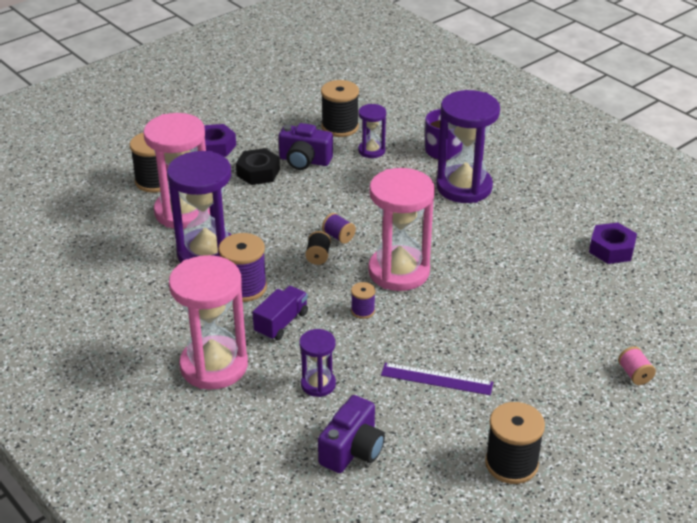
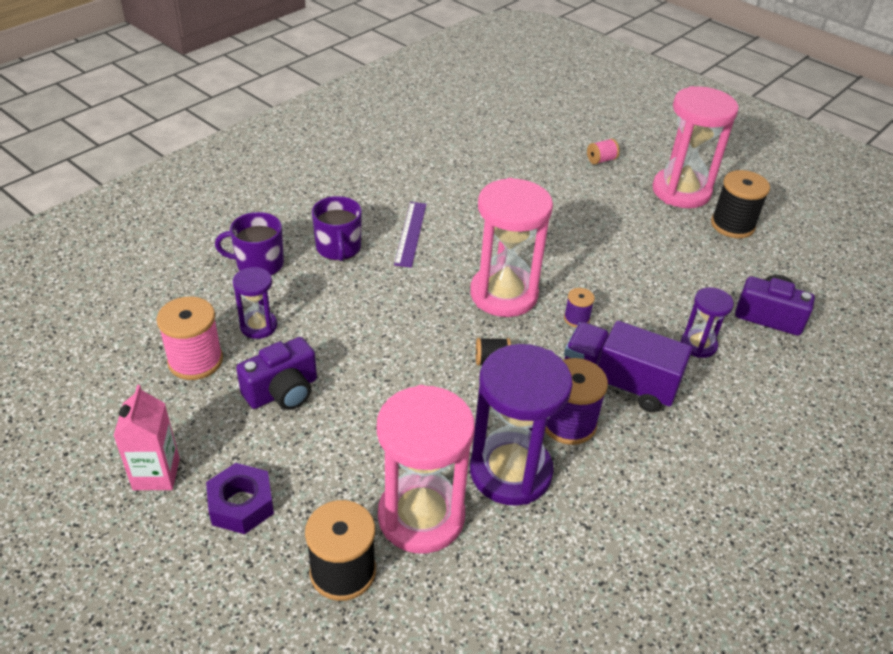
camera: 100 degrees left, 5 degrees up
(214, 366) = (710, 433): pink hourglass -> pink hourglass (681, 191)
(246, 118) = (156, 474): none -> pink carton
(258, 172) = (313, 440): black nut -> none
(281, 323) = (619, 382): purple truck -> purple truck, size x1.59
(304, 161) = (282, 391): purple camera -> purple camera turned 45 degrees clockwise
(338, 236) = (450, 346): purple spool -> none
(340, 127) = (195, 361): black spool -> pink spool
(436, 379) = (654, 266): purple ruler -> purple ruler (410, 233)
(464, 187) = (338, 248): purple hourglass -> purple mug
(611, 249) = (435, 159): purple nut -> none

